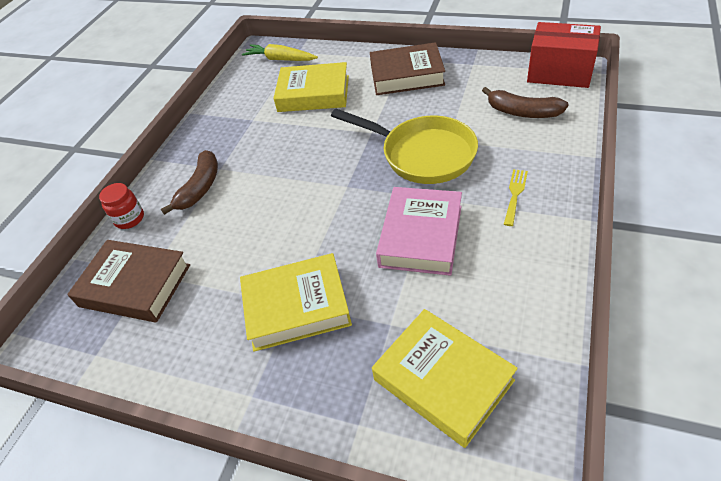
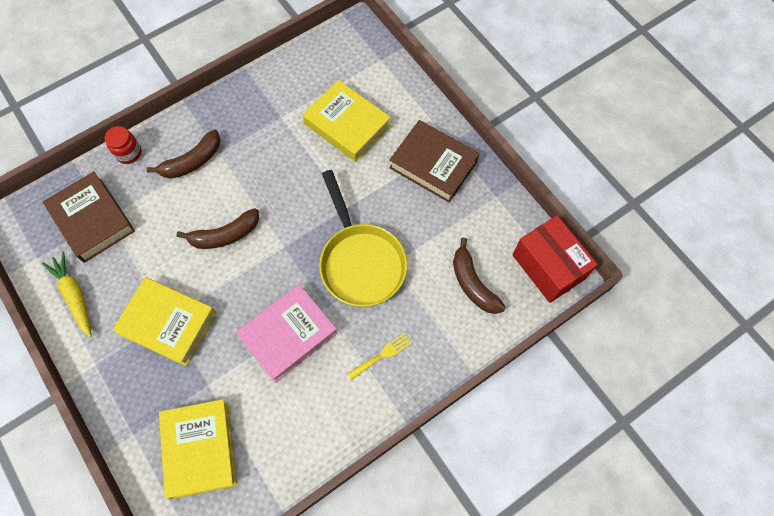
camera: 30 degrees right, 20 degrees up
(280, 59) = (359, 58): yellow carrot -> yellow carrot (74, 296)
(284, 212) = (225, 235): none -> brown banana

